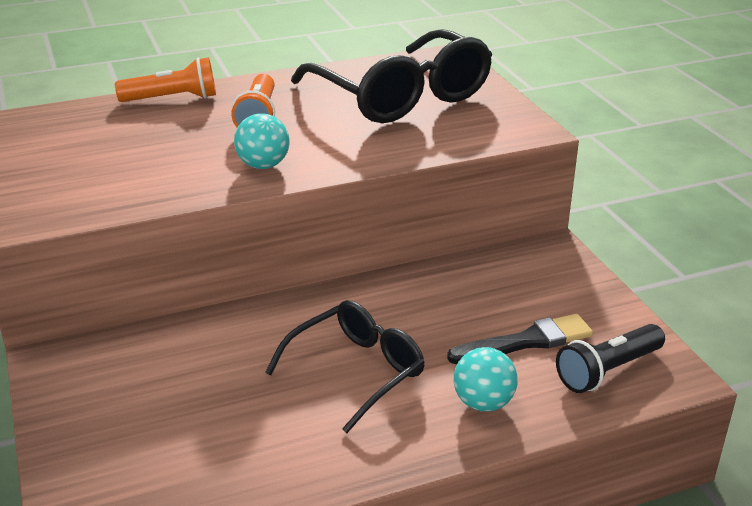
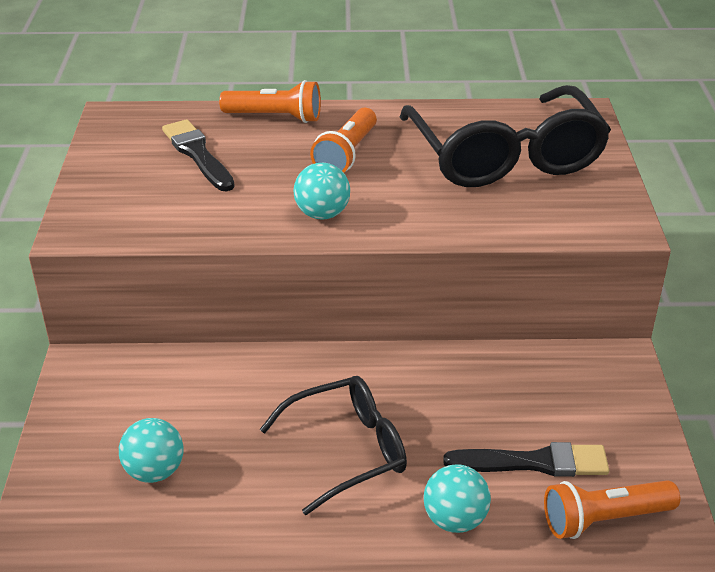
camera: 20 degrees right, 5 degrees up
(112, 139) = (198, 154): none -> black brush
(177, 434) = (154, 471): none -> turquoise ball
(608, 371) = (604, 520): black flashlight -> orange flashlight

